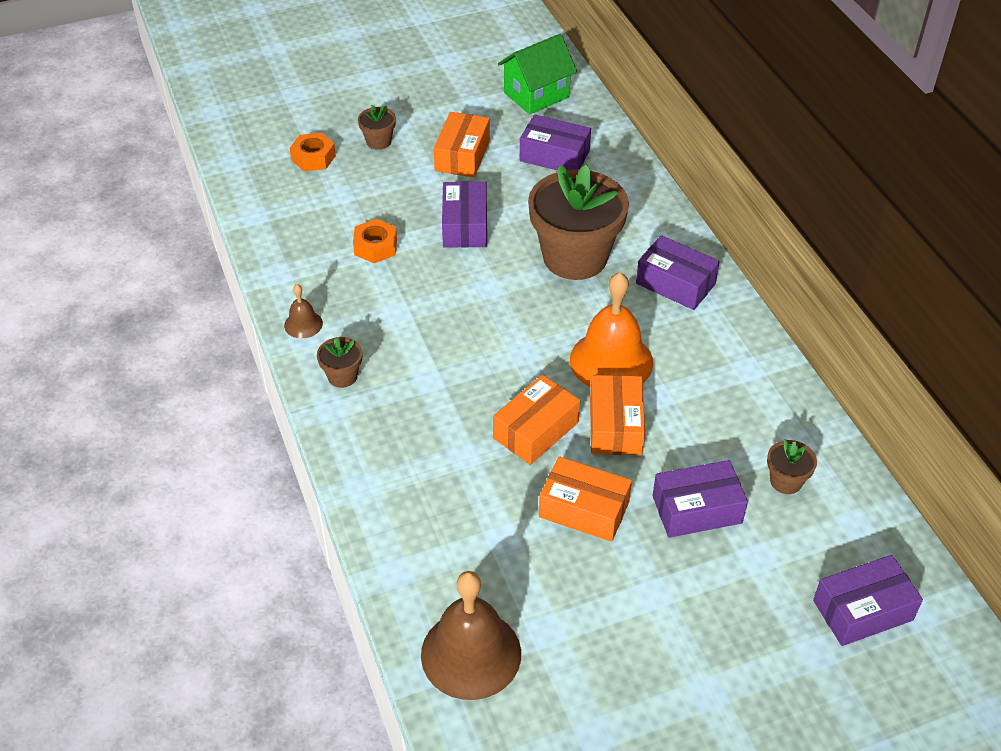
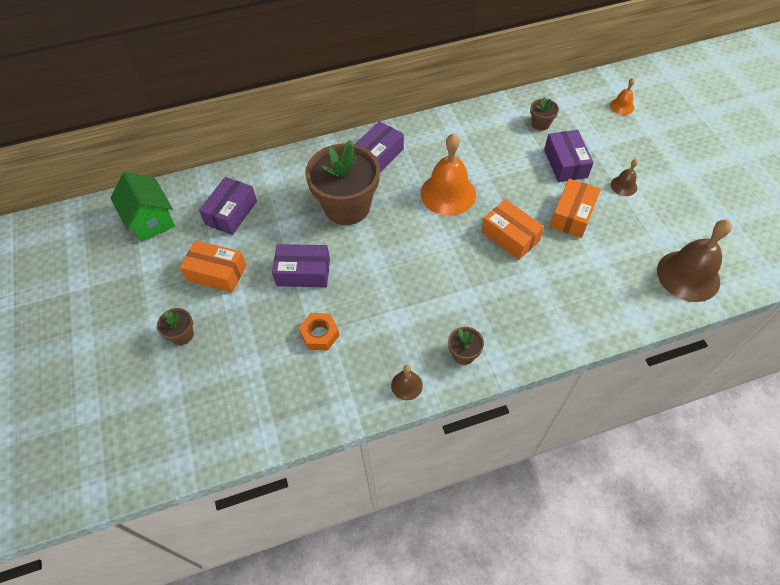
camera: 85 degrees left, 10 degrees up
(313, 158) = (192, 388): orange nut -> none
(615, 426) = (504, 195): orange box -> none
(656, 588) = (623, 186): none -> brown bell
(862, 610) = (622, 106): purple box -> orange bell

